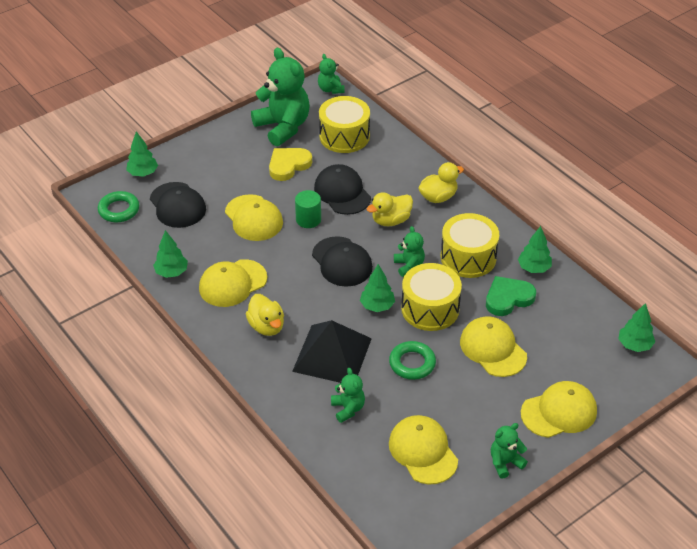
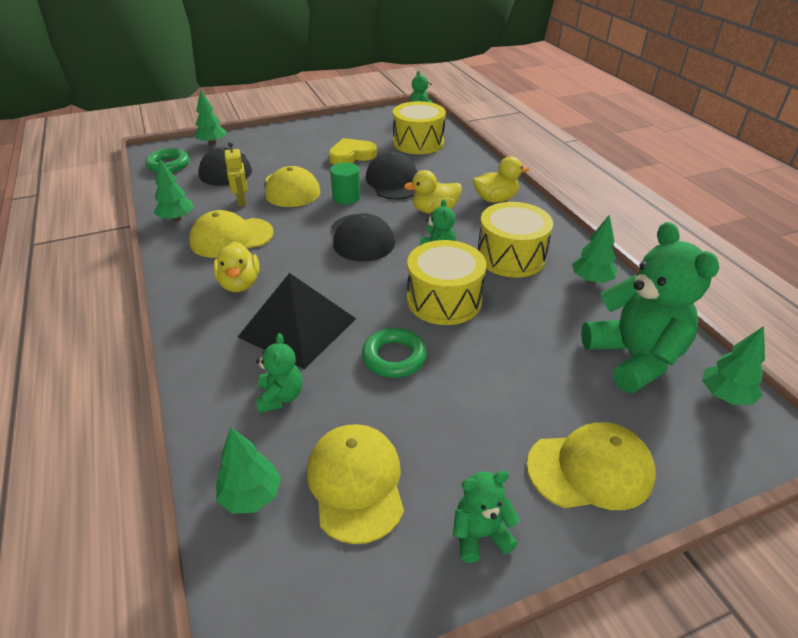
camera: 15 degrees right, 5 degrees down
(217, 242) = (242, 201): none -> yellow robot
(283, 127) = (363, 130): green teddy bear -> green teddy bear (634, 358)
(377, 306) = (380, 286): green tree -> green tree (251, 496)
(493, 349) = (511, 361): yellow cap -> none
(508, 298) = (549, 306): green heart -> none

